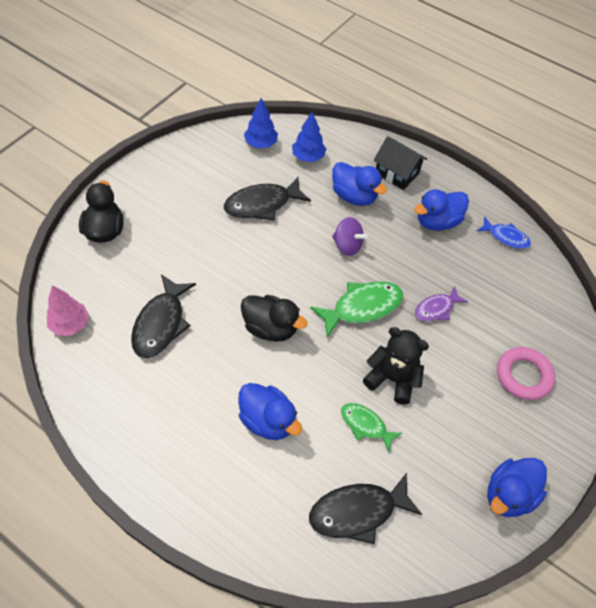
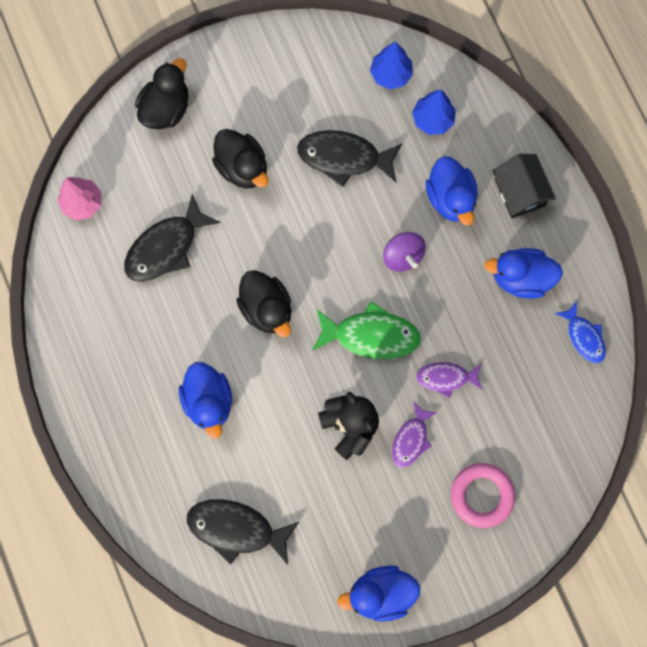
camera: 35 degrees right, 20 degrees up
(190, 243) = (242, 167): none -> black duck
(365, 425) = (294, 456): green fish -> none
(444, 364) = (411, 439): none -> purple fish

